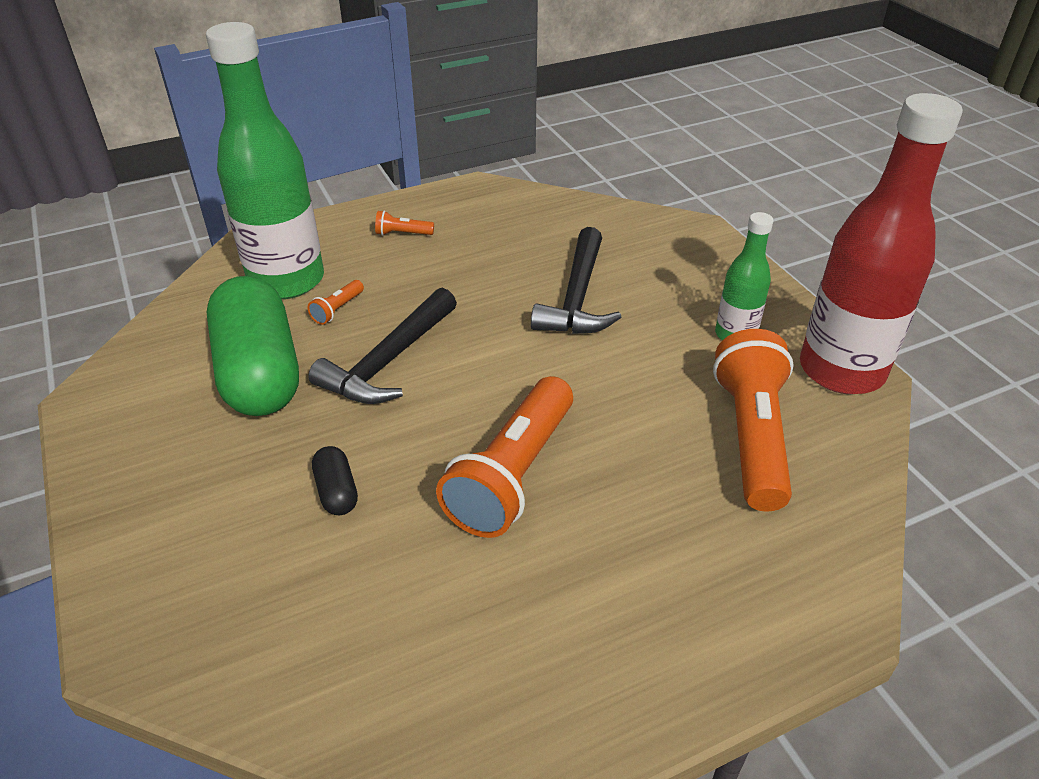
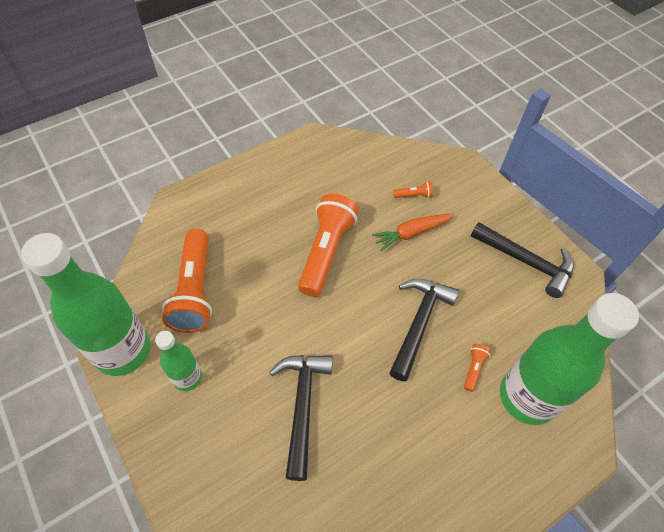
camera: 170 degrees right, 15 degrees up
(158, 423) = (526, 262): none -> black hammer
(259, 372) = (494, 304): green capsule -> none
(337, 491) = (411, 233): black capsule -> orange carrot
(402, 234) = (464, 478): orange flashlight -> orange flashlight (414, 195)
(841, 370) = (123, 351): red bottle -> green bottle

